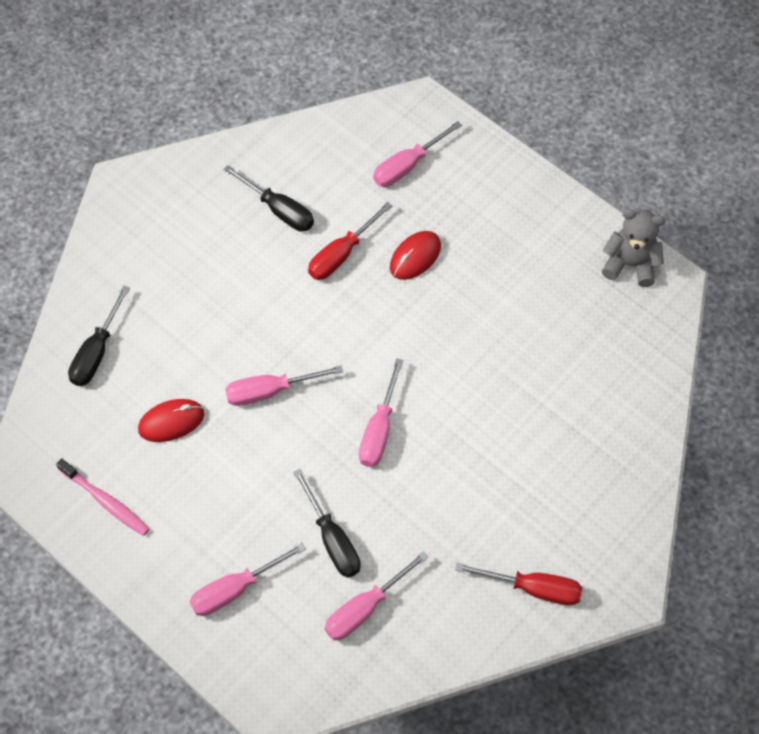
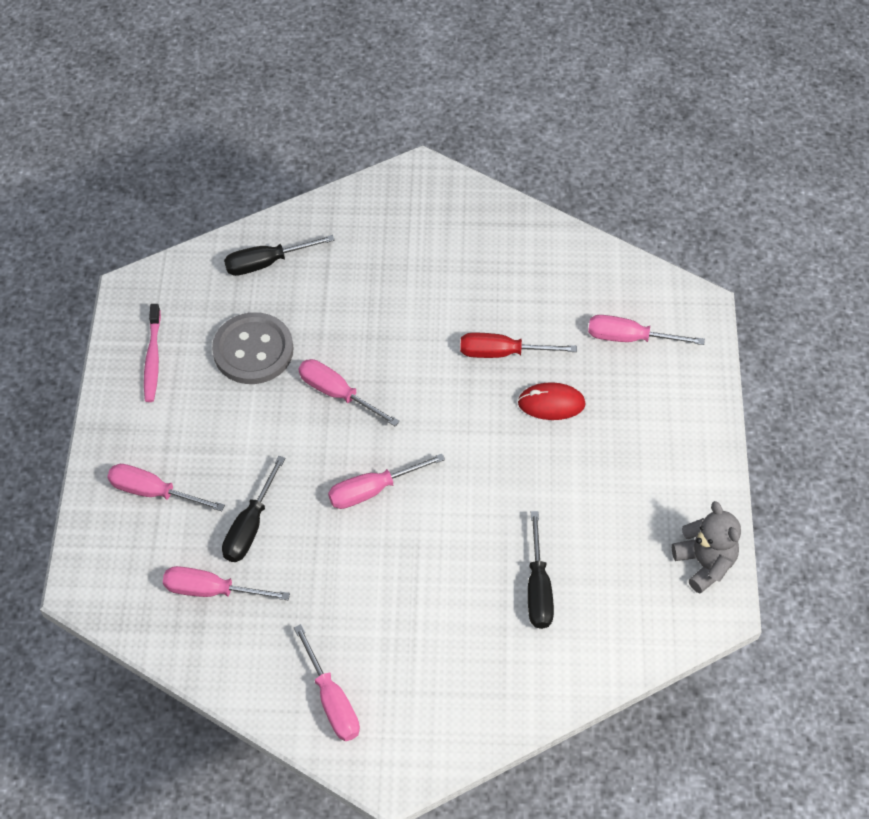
camera: 50 degrees right, 5 degrees down
(171, 422) = (253, 350): red mouse -> grey button
(279, 210) = (500, 284): black screwdriver -> black screwdriver (538, 588)
(533, 588) = (332, 700): red screwdriver -> pink screwdriver

